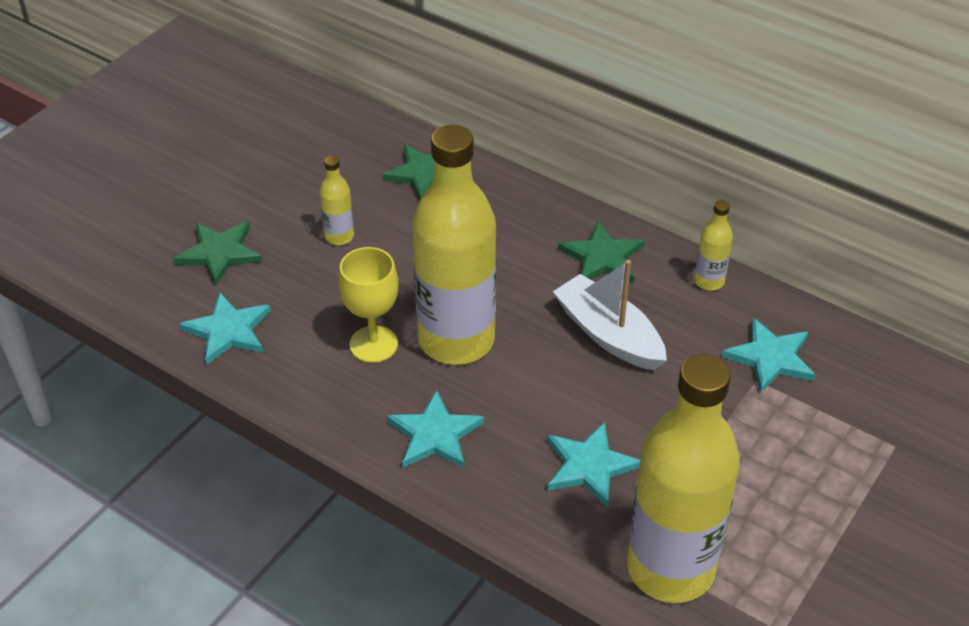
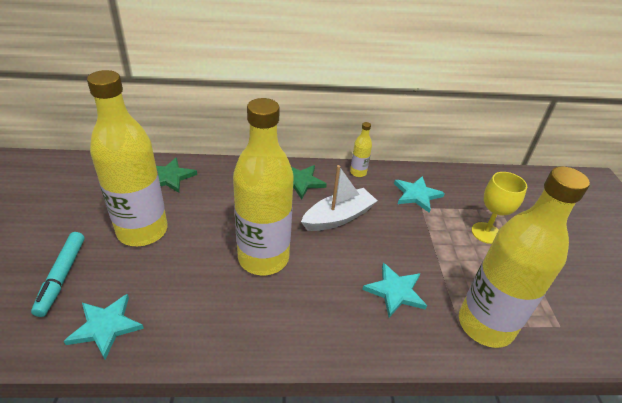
camera: 40 degrees left, 5 degrees down
(220, 253) = (62, 276): green star -> turquoise marker
(339, 236) = (142, 231): yellow bottle -> yellow bottle, size x2.42
(373, 344) = (216, 285): yellow goblet -> yellow goblet (486, 233)
(434, 434) = (299, 321): turquoise star -> none
(608, 334) = (338, 217): white boat -> white boat turned 135 degrees clockwise

